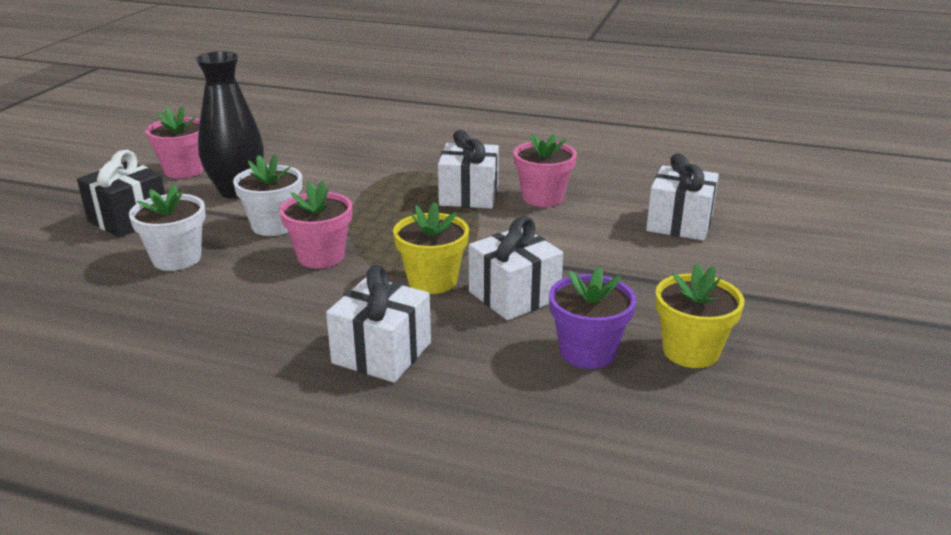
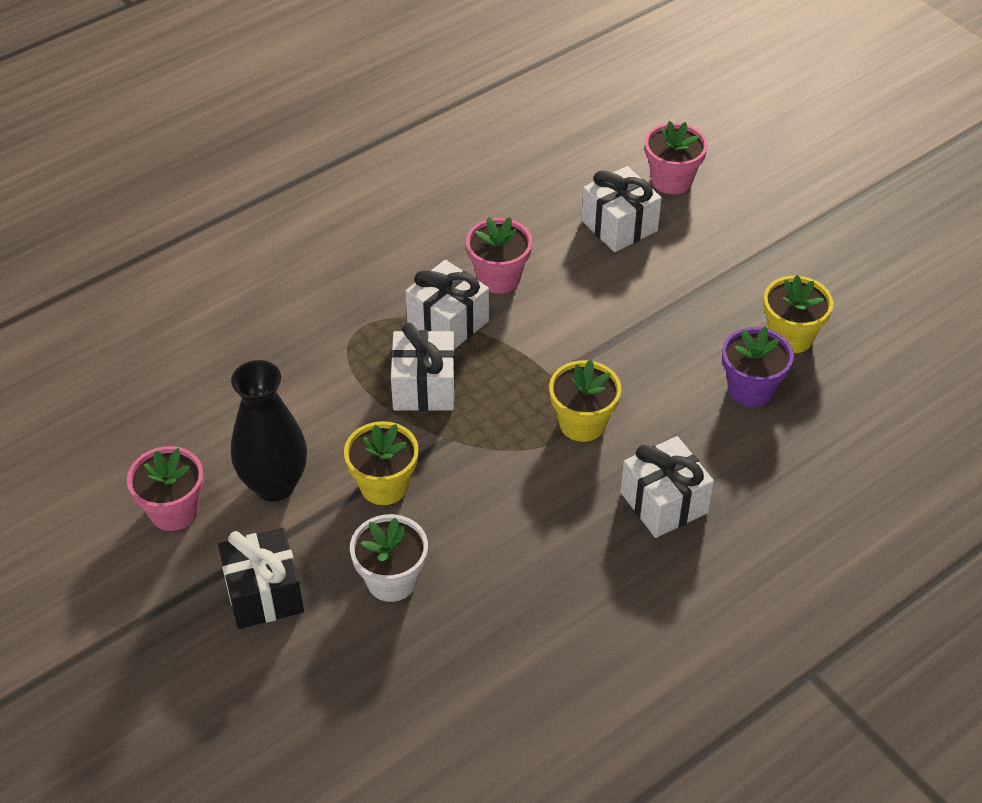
camera: 55 degrees left, 20 degrees up
(274, 225) = (384, 485): white flower pot -> yellow flower pot
(321, 256) = (477, 476): pink flower pot -> pink flower pot (671, 180)
(514, 295) = (645, 386): white gift -> white gift (424, 387)

